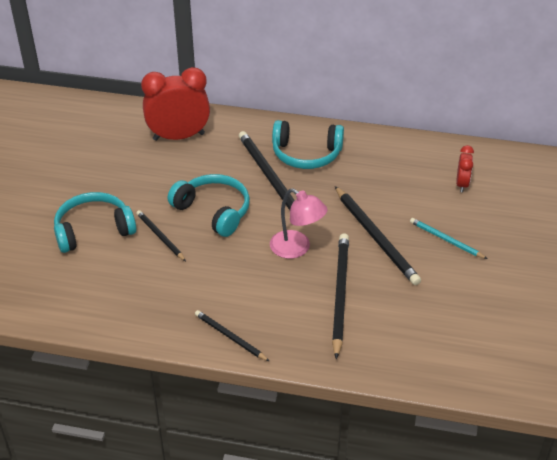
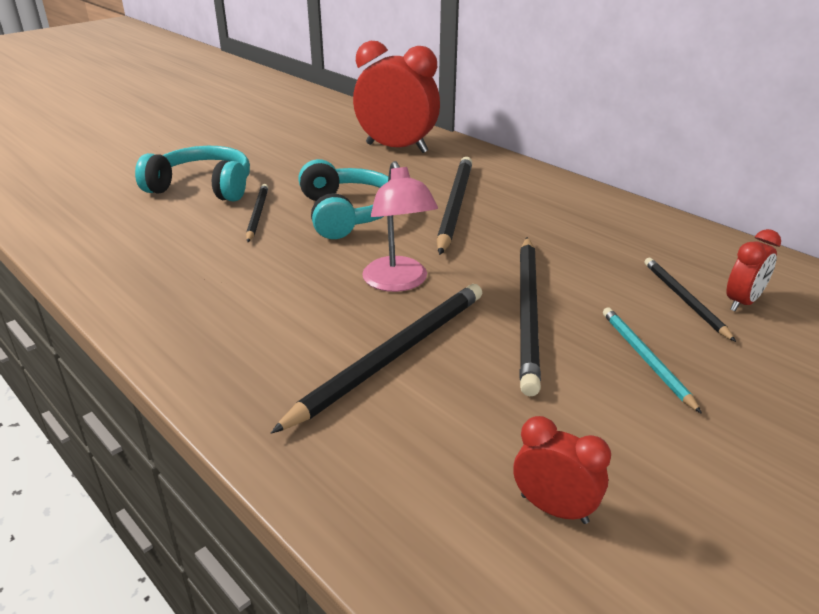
camera: 35 degrees right, 10 degrees down
(230, 337) = (184, 338): black pencil -> black pencil (684, 299)
(306, 154) = (528, 202): turquoise headphones -> none
(466, 330) = (554, 509): none -> red clock

